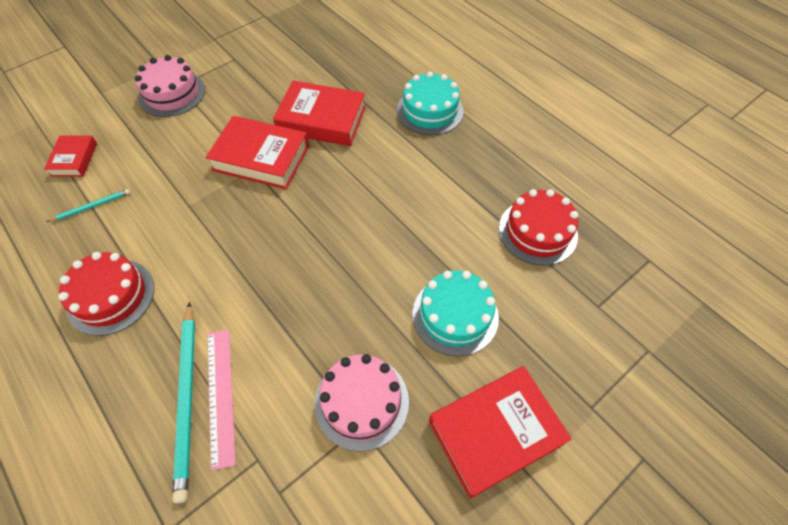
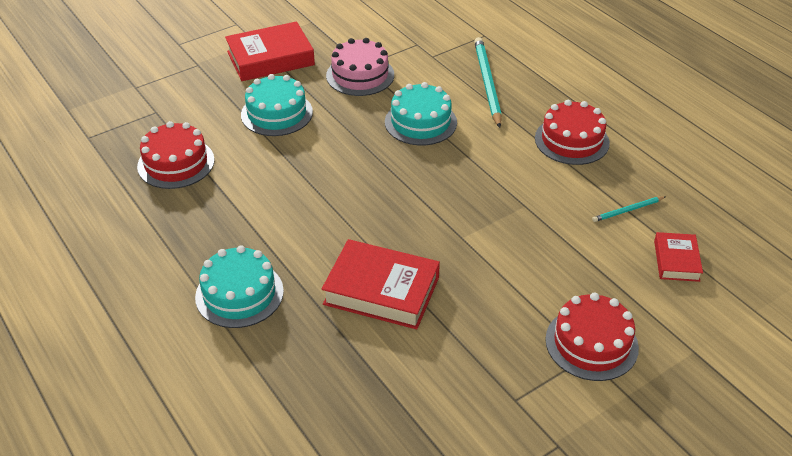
camera: 175 degrees left, 15 degrees down
(172, 93) = (591, 343): pink cake -> red cake
(221, 395) = (463, 83): pink ruler -> none
(261, 158) = (454, 248): red book -> none
(282, 313) = (420, 122): none -> turquoise cake

